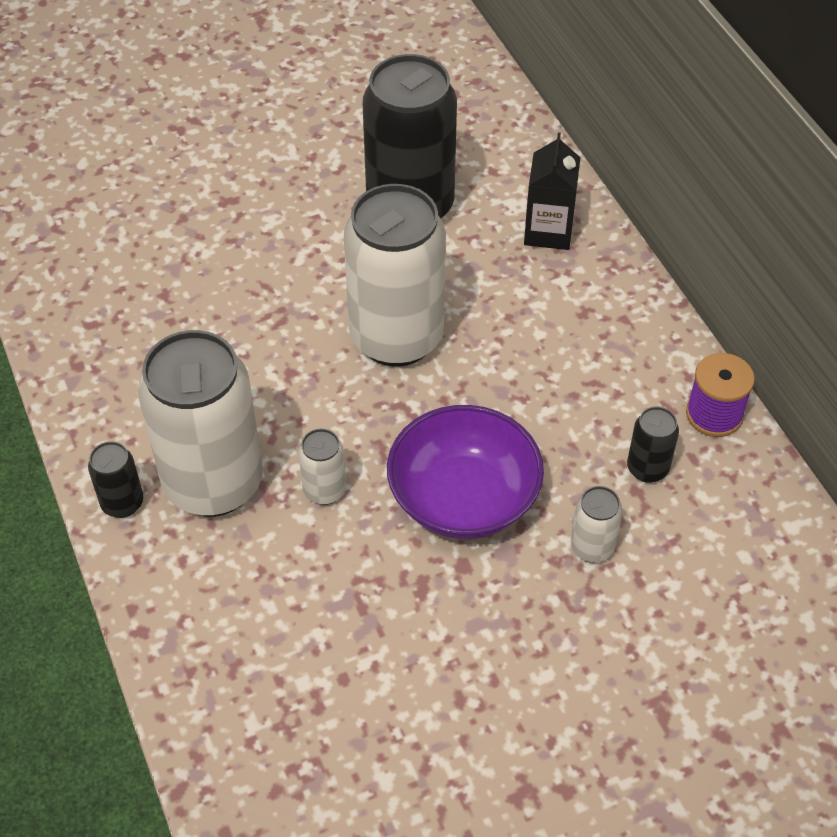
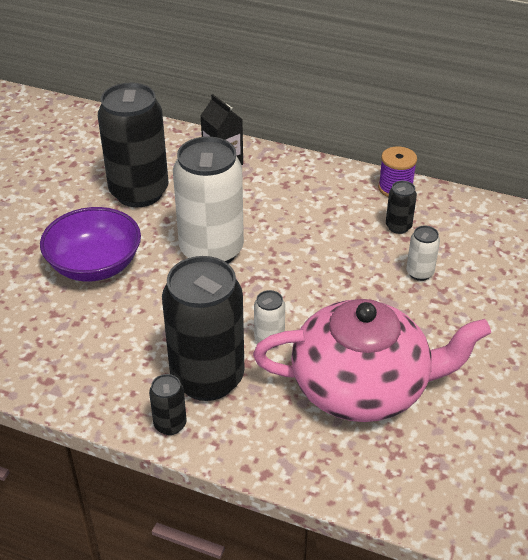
camera: 45 degrees left, 10 degrees down
(213, 483) = (207, 378): white can -> black can
(348, 625) = (362, 386): none -> pink teapot
(463, 498) = (338, 294): purple bowl -> purple bowl (95, 265)

